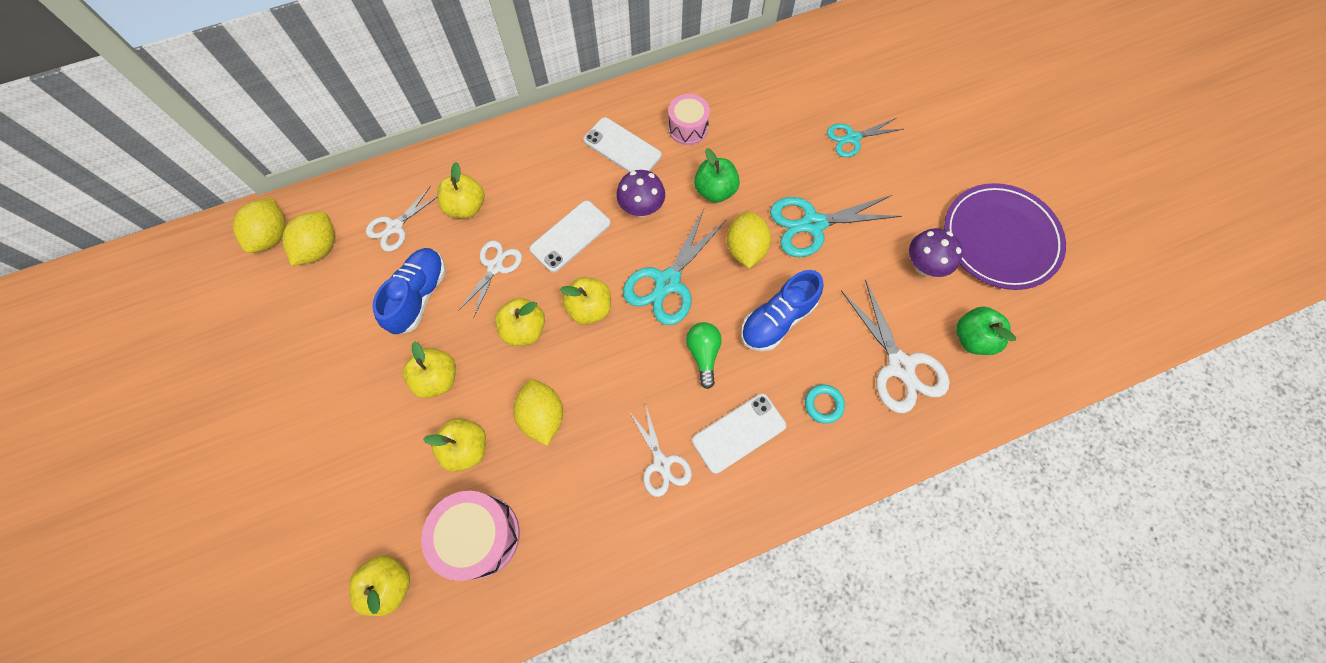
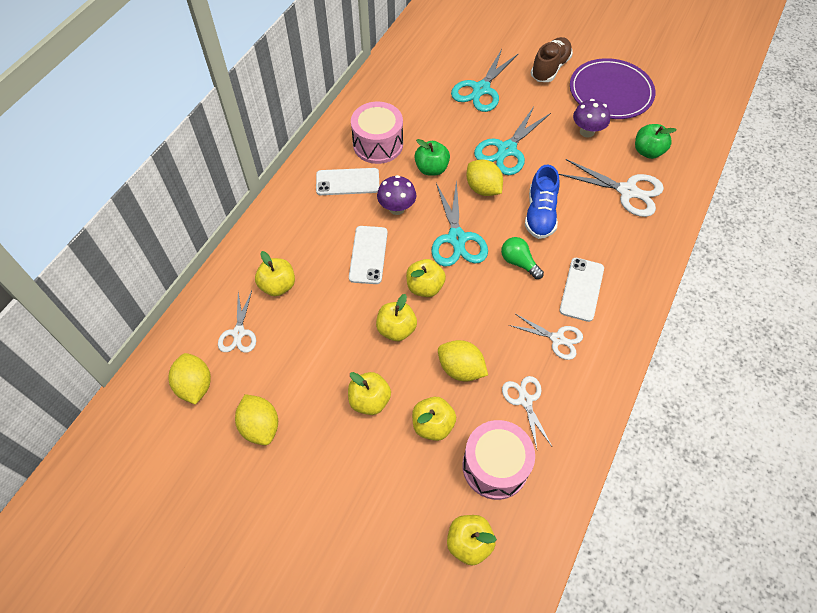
camera: 40 degrees left, 10 degrees down
(272, 235) = (147, 404): yellow lemon -> yellow lemon (260, 426)
(419, 296) = (303, 362): blue shoe -> none
(495, 267) = (337, 307): white scissors -> white scissors (525, 400)
(688, 128) = (378, 144): pink drum -> pink drum, size x1.56
(823, 404) = (610, 240): turquoise ring -> none
(852, 138) = (481, 89): turquoise scissors -> turquoise scissors, size x1.60
(956, 164) = (550, 68): none -> brown shoe

